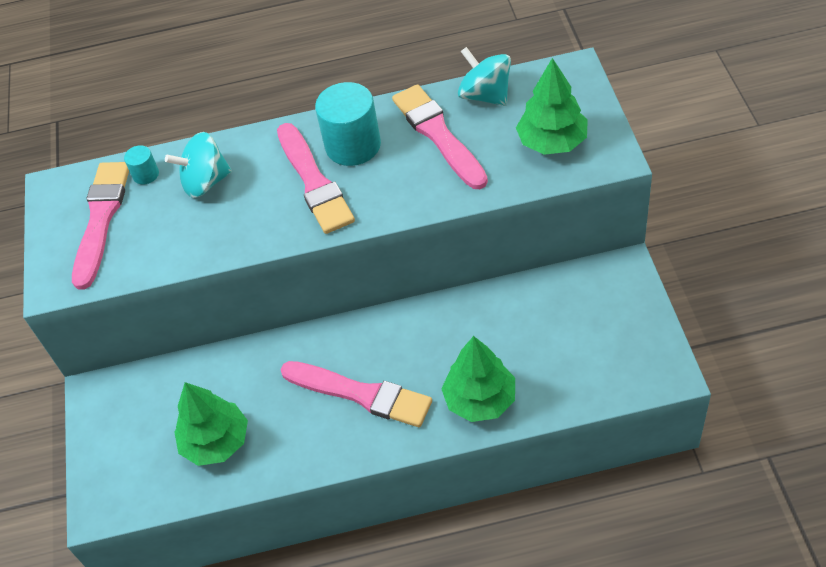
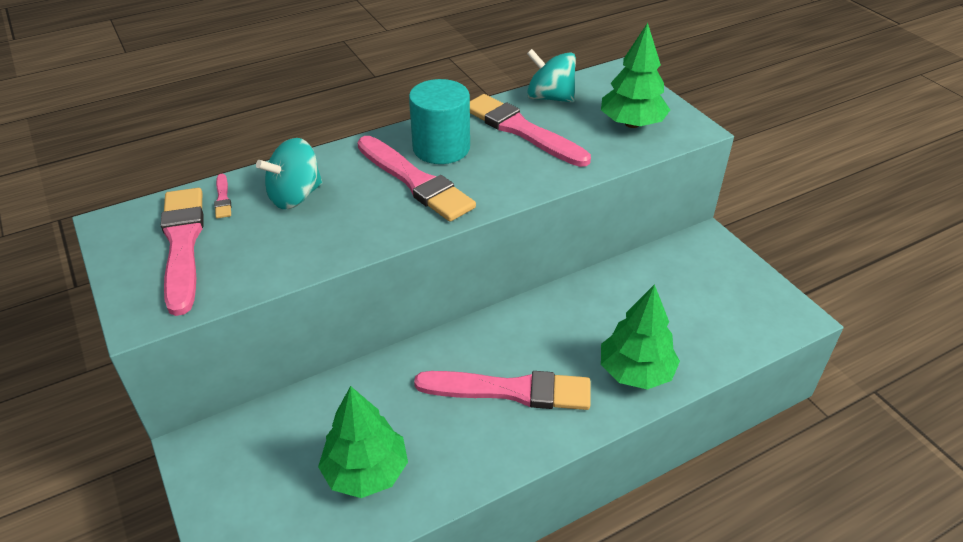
camera: 25 degrees left, 10 degrees down
(146, 174) = (223, 198): turquoise cylinder -> pink brush

